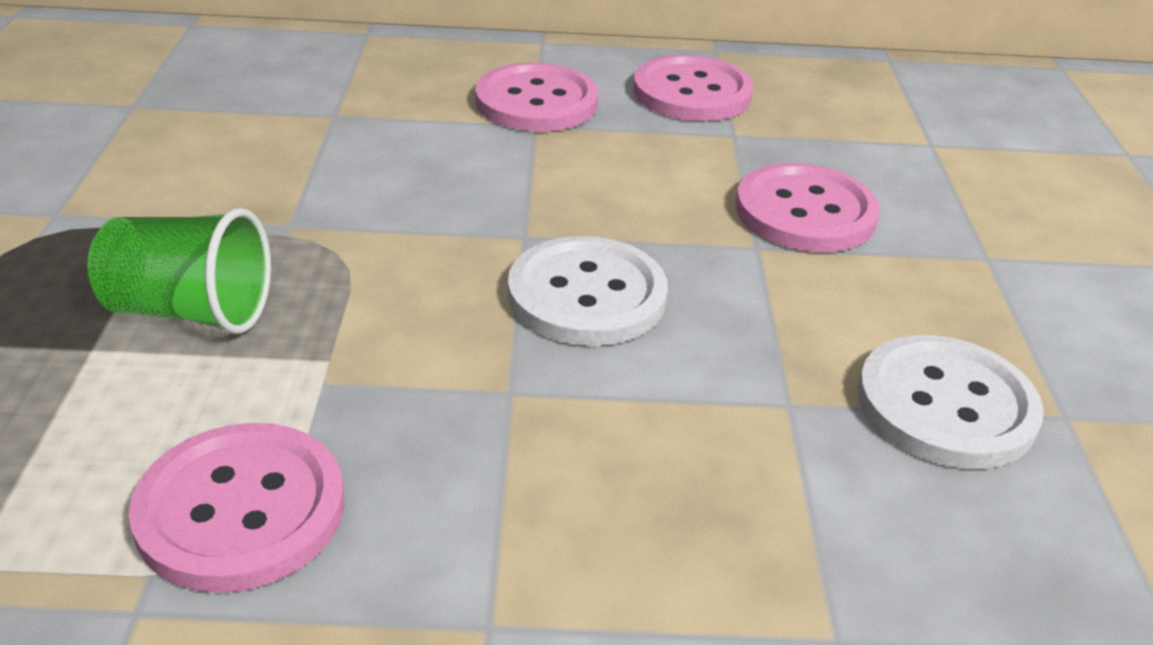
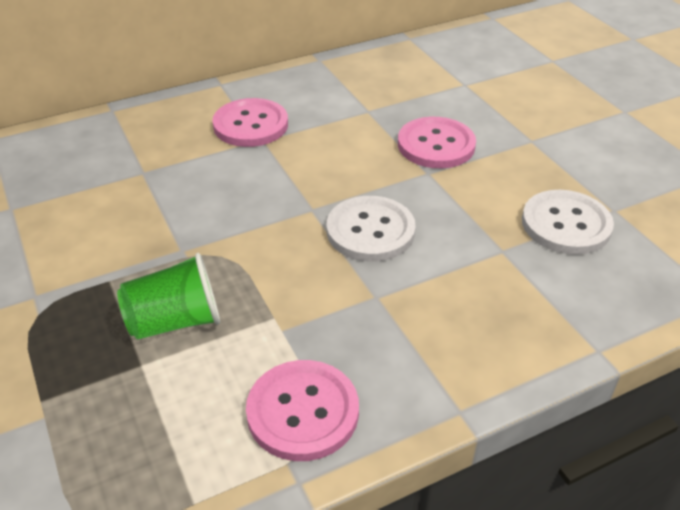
camera: 25 degrees left, 5 degrees up
(692, 92) = (328, 92): pink button -> none

